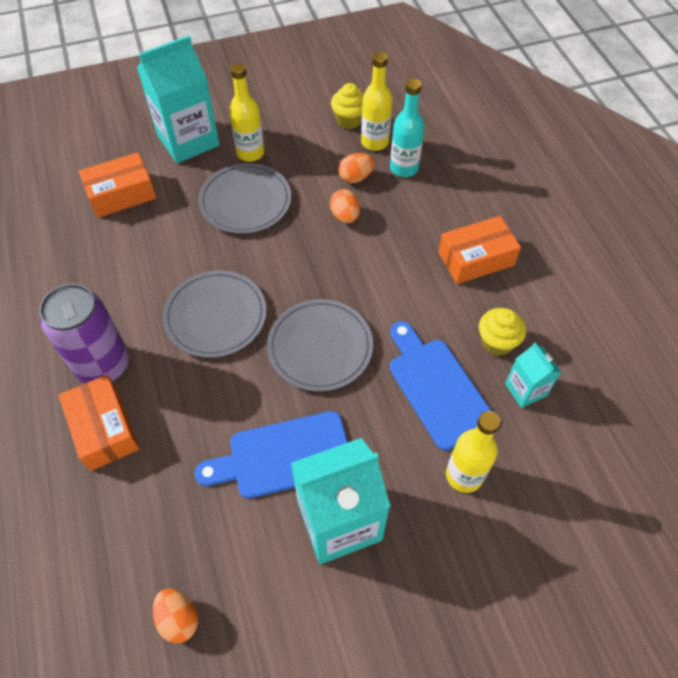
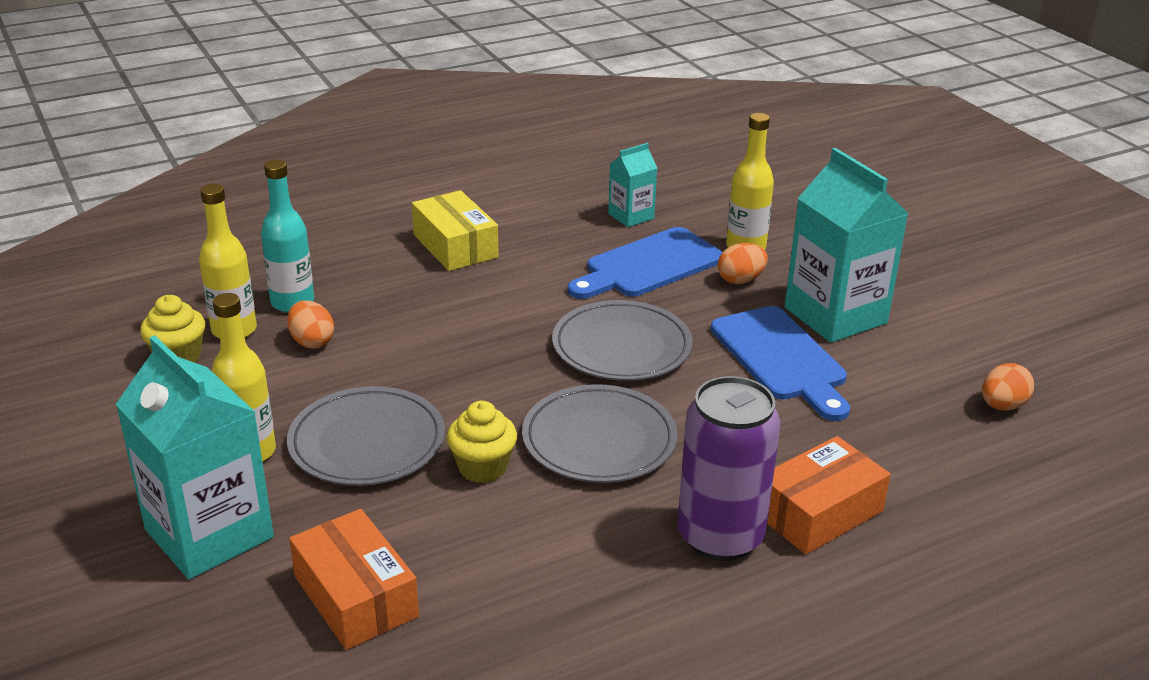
camera: 100 degrees left, 25 degrees down
(345, 216) = (392, 345): orange egg -> orange egg (740, 280)
(476, 258) = (455, 246): orange box -> yellow box
(496, 342) = (576, 232): yellow cupcake -> yellow cupcake (483, 468)

